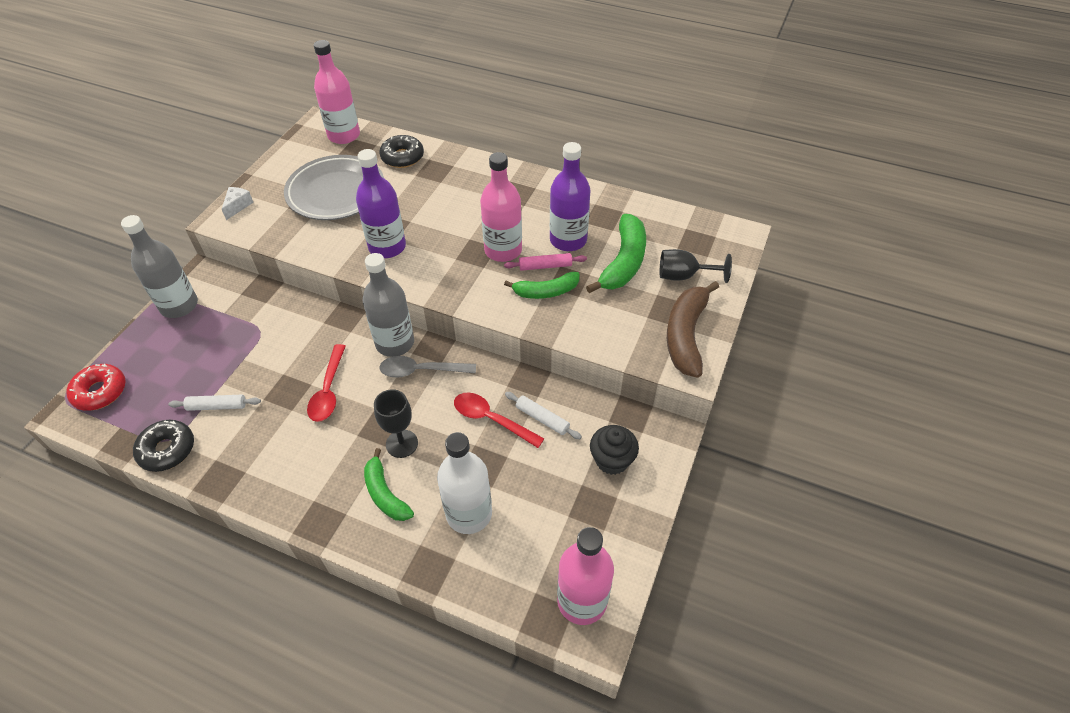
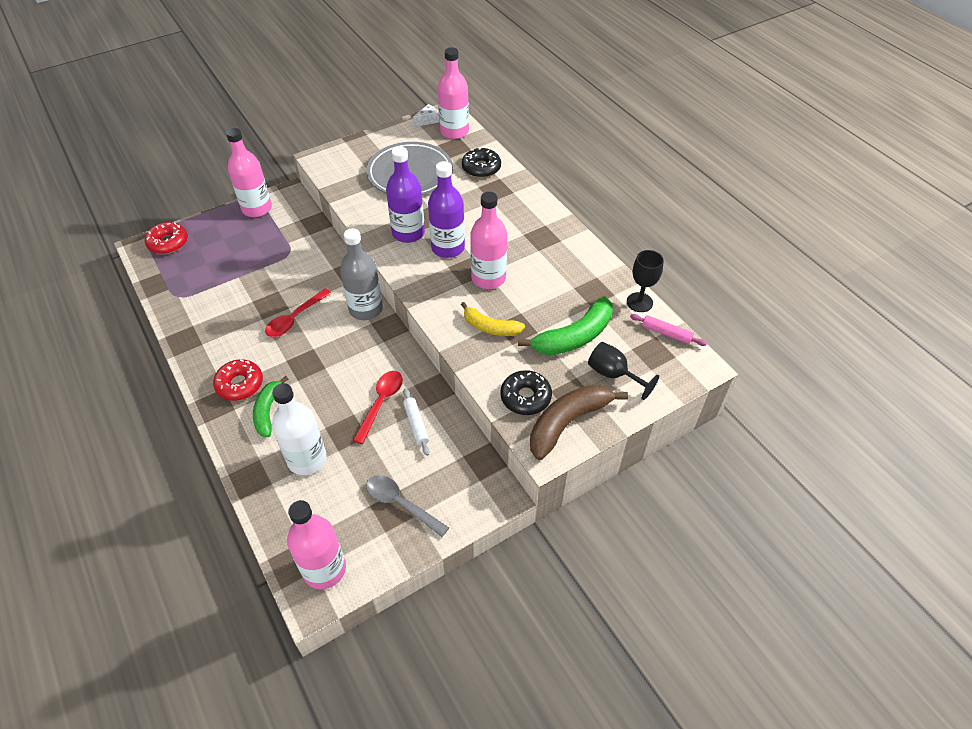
camera: 35 degrees right, 0 degrees up
(167, 450) = (172, 302): black donut -> black donut (525, 397)
(179, 305) = (257, 209): grey bottle -> pink bottle
(217, 406) = (222, 290): white rolling pin -> none
(238, 206) = (338, 153): white cheese -> white cheese (427, 120)
(329, 486) = (240, 384): none -> red donut
(402, 444) = (308, 383): black goblet -> black goblet (639, 302)
(421, 370) = (365, 339): grey spoon -> grey spoon (401, 504)
(492, 419) = (381, 403): red spoon -> red spoon turned 45 degrees clockwise
(545, 266) = (509, 307): pink rolling pin -> pink rolling pin (666, 333)
(546, 292) = (490, 327): green banana -> yellow banana
(568, 240) = (546, 296): purple bottle -> purple bottle (448, 248)
(612, 460) = (437, 486): black cupcake -> none

